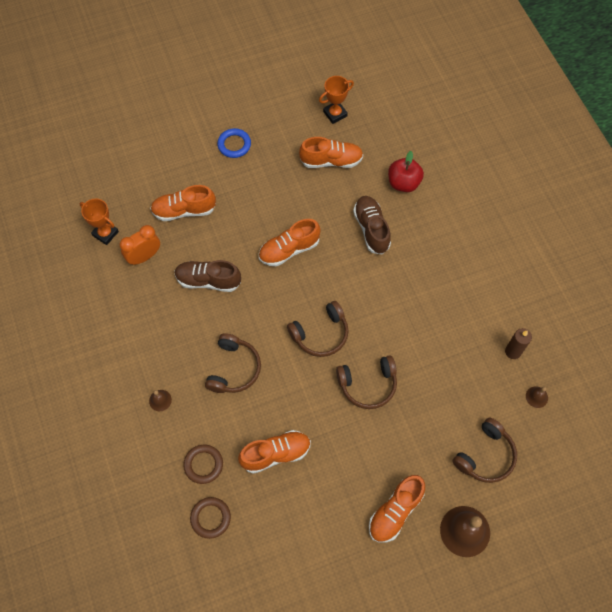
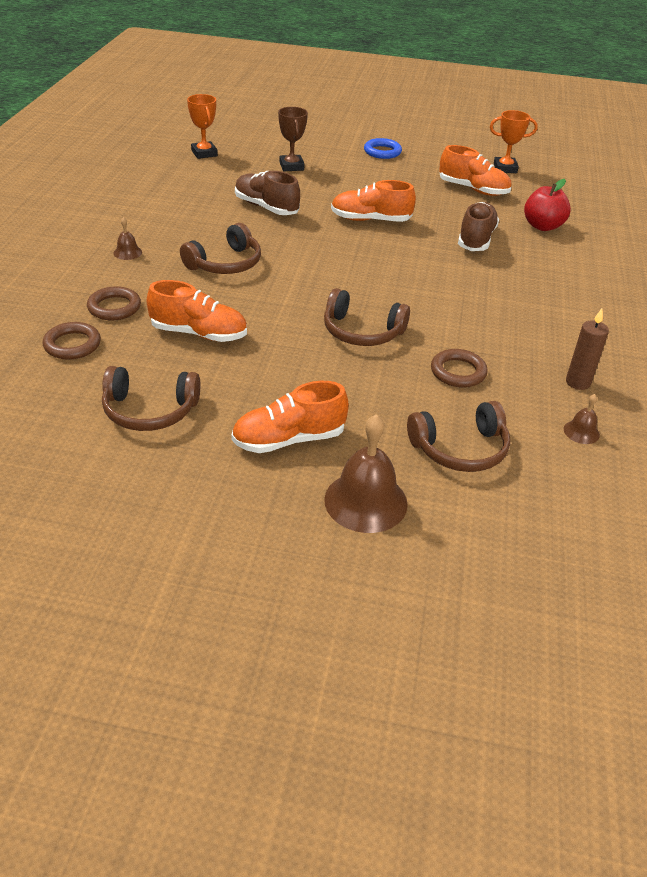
camera: 30 degrees right, 25 degrees down
(144, 256) = (223, 175): orange clock -> none
(184, 210) = (291, 166): orange shoe -> brown trophy
(320, 334) = (345, 279): brown headphones -> brown headphones (150, 410)
(445, 387) = (458, 372): none -> brown ring

